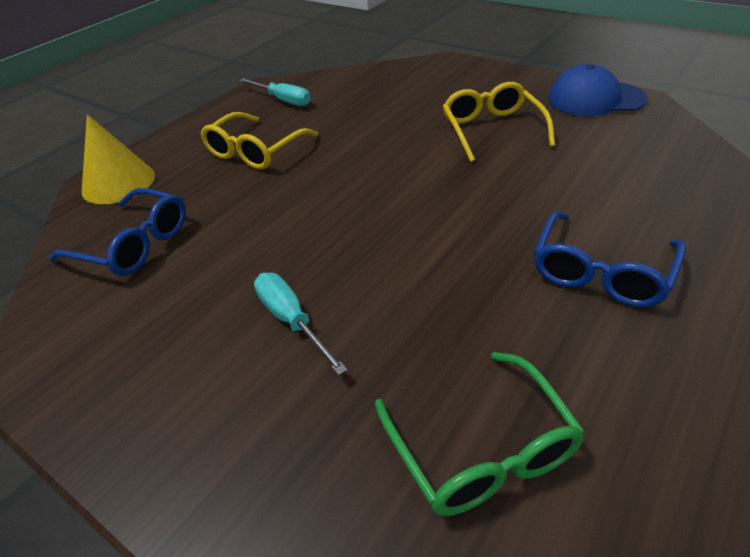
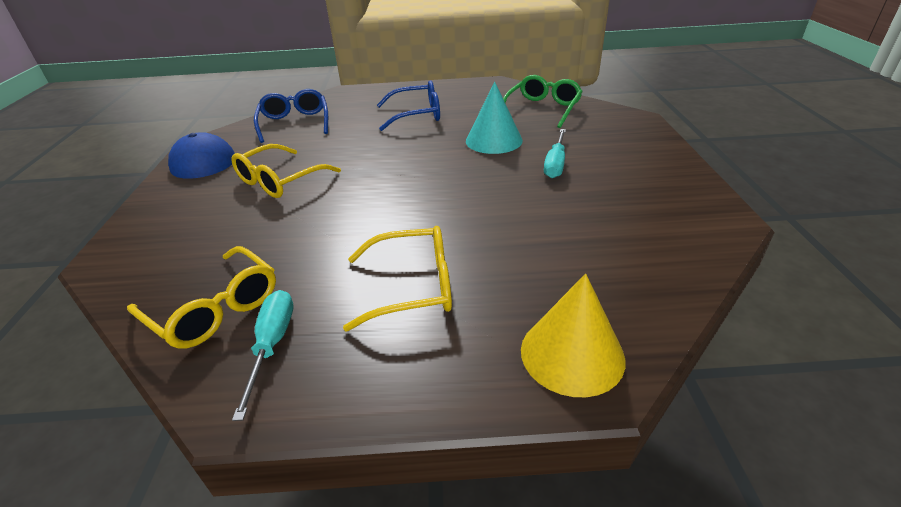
camera: 130 degrees left, 5 degrees down
(134, 245) = (606, 261): blue glasses -> blue glasses (295, 123)
(340, 89) = (215, 309): none -> yellow glasses
(421, 304) = (494, 140): none -> turquoise cone

